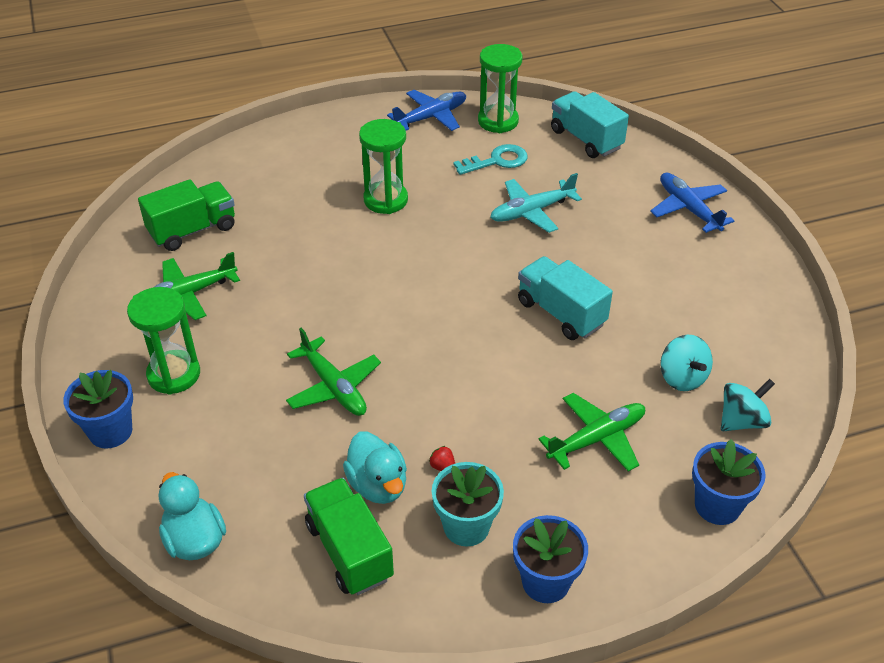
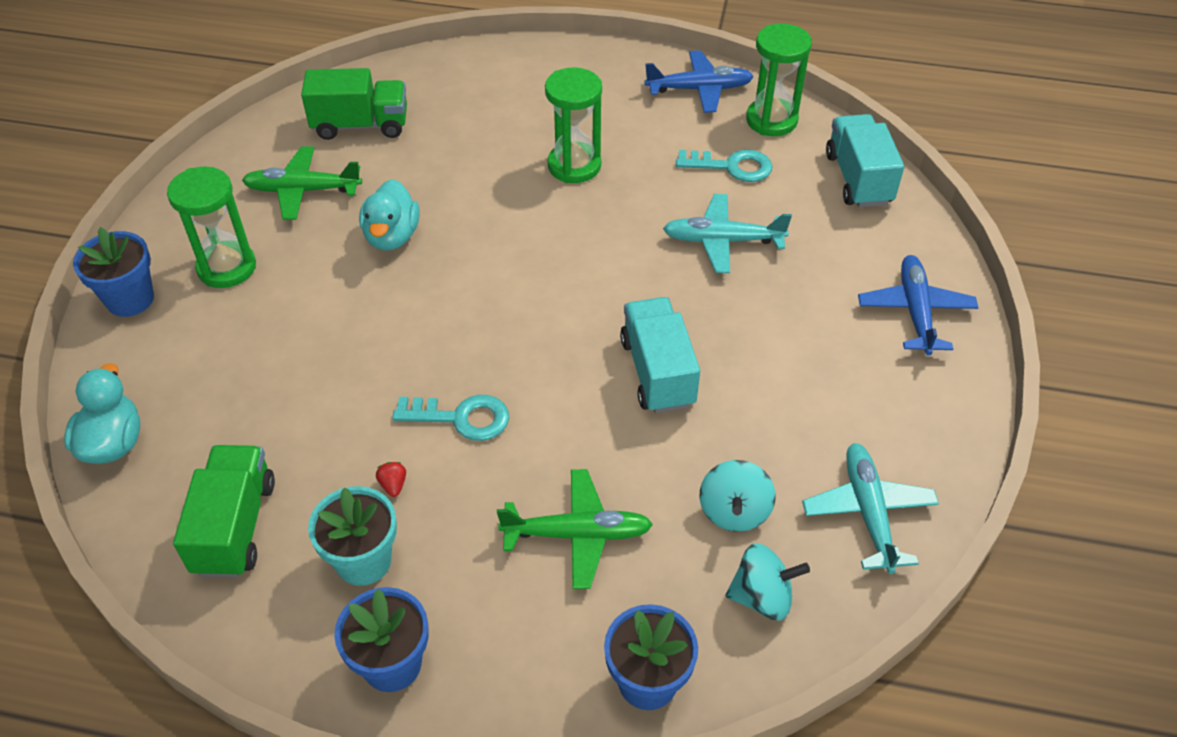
camera: 30 degrees right, 5 degrees up
(333, 386) = (358, 347): green plane -> none
(378, 485) = (316, 472): turquoise duck -> turquoise duck (392, 236)
(452, 401) = (461, 418): none -> turquoise key
(761, 341) = (868, 513): none -> turquoise plane

